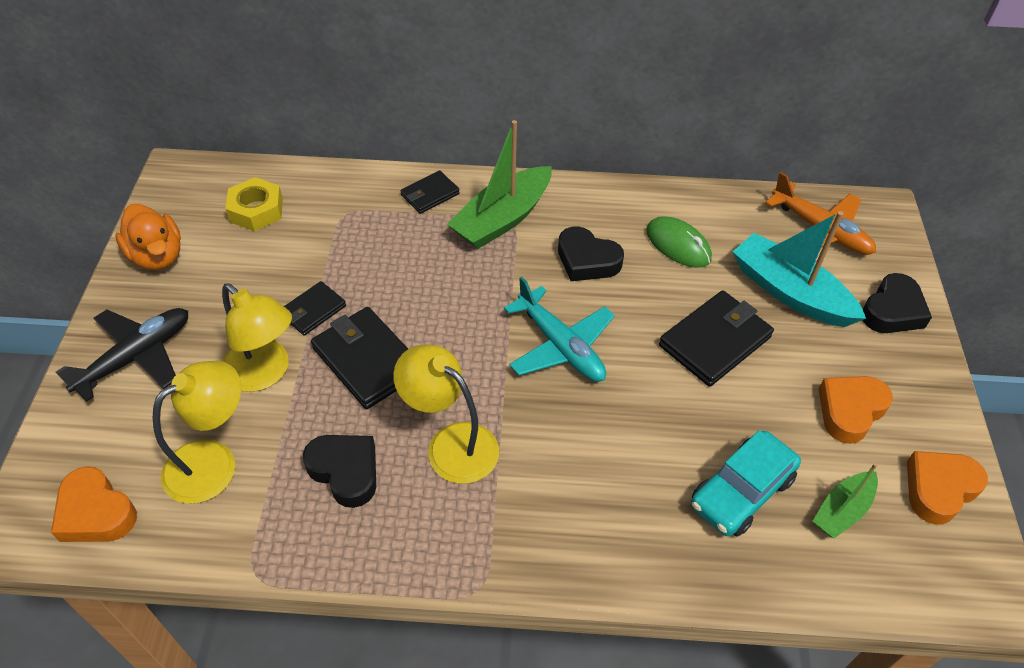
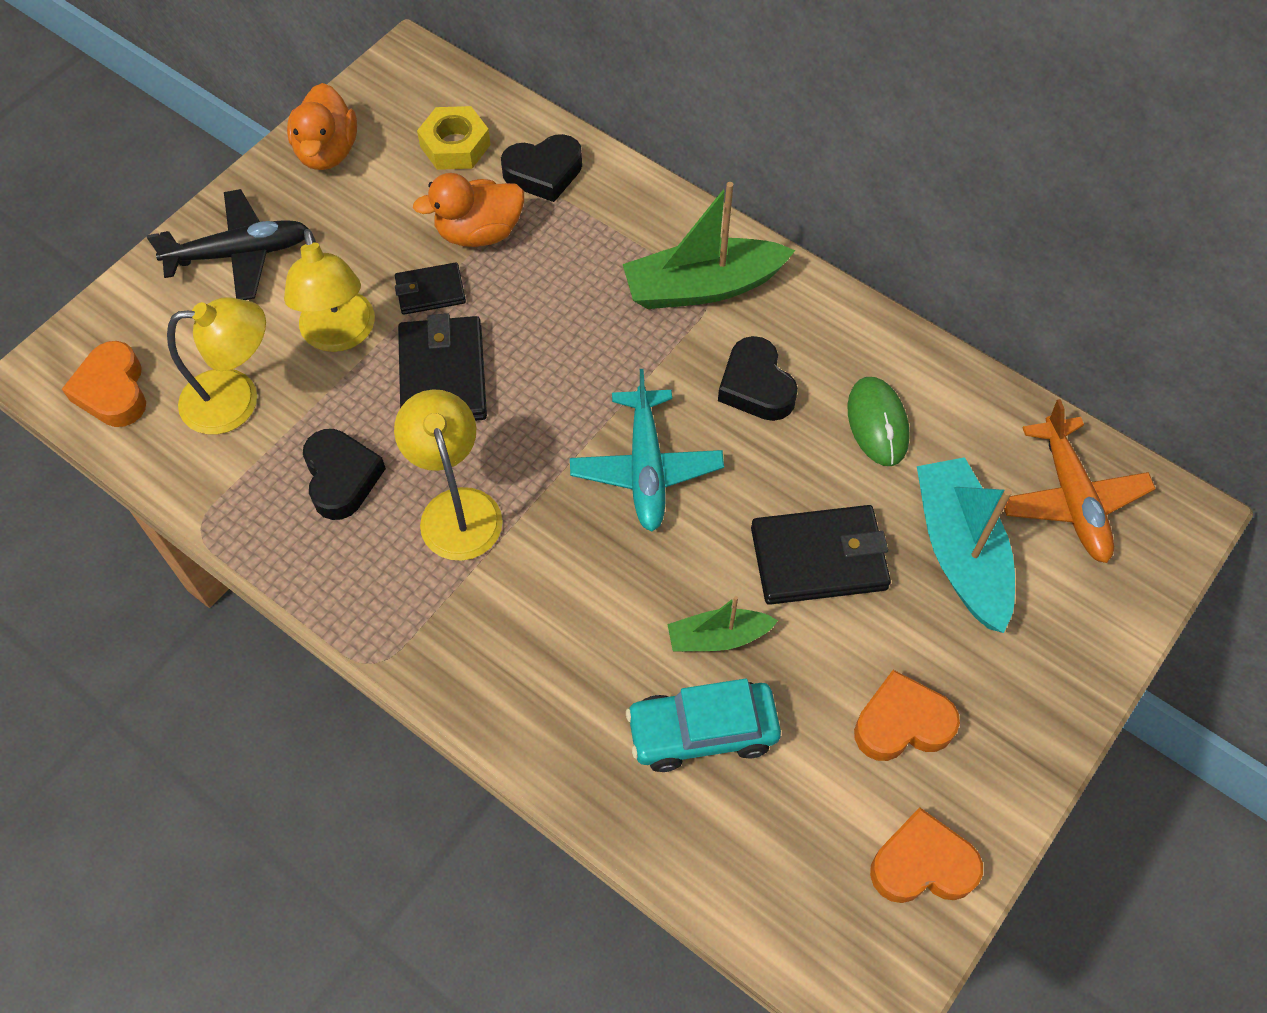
camera: 35 degrees right, 10 degrees up
(319, 256) = (479, 232): none -> orange duck
(430, 194) = (646, 216): black wallet -> none
(842, 510) = (792, 817): green boat -> green boat (718, 637)
(892, 311) = (1067, 644): black heart -> black heart (544, 173)

